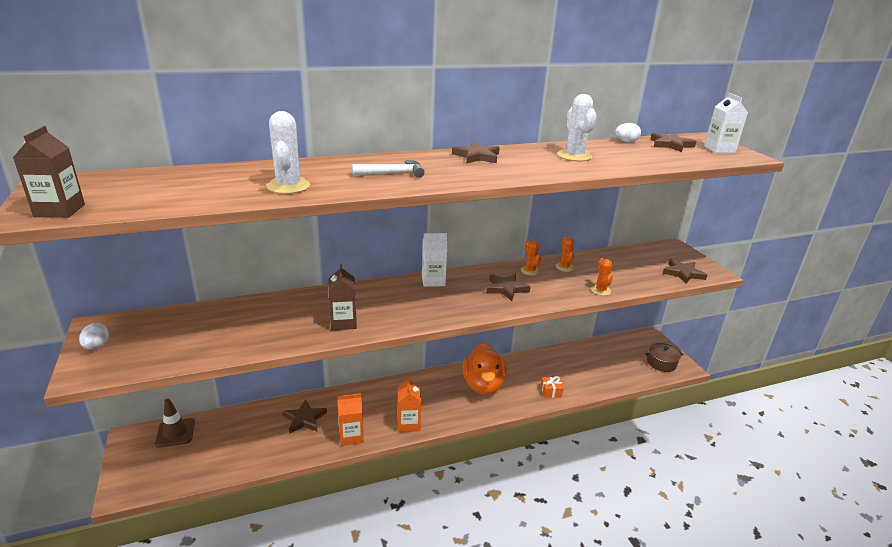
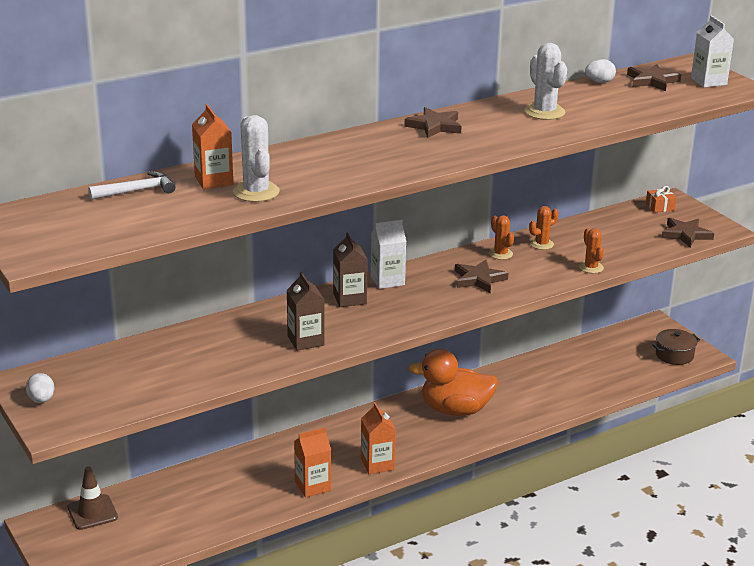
camera: 10 degrees left, 0 degrees up
(59, 210) = (54, 248): brown carton -> brown carton (349, 299)
(261, 174) = (214, 180): none -> orange carton
(304, 419) = (246, 476): brown star -> none
(393, 173) = (355, 162): white hammer -> white hammer (137, 191)
(483, 385) = (455, 410): orange duck -> orange duck turned 105 degrees clockwise
(551, 391) = (542, 406): orange gift -> orange gift (660, 207)
(564, 267) = (541, 244): orange cactus -> orange cactus turned 75 degrees clockwise

